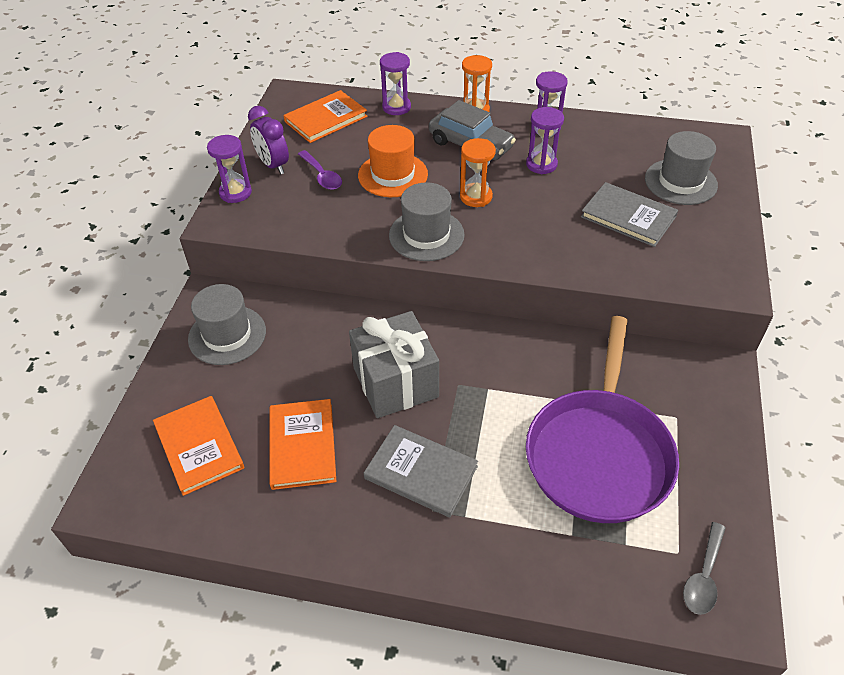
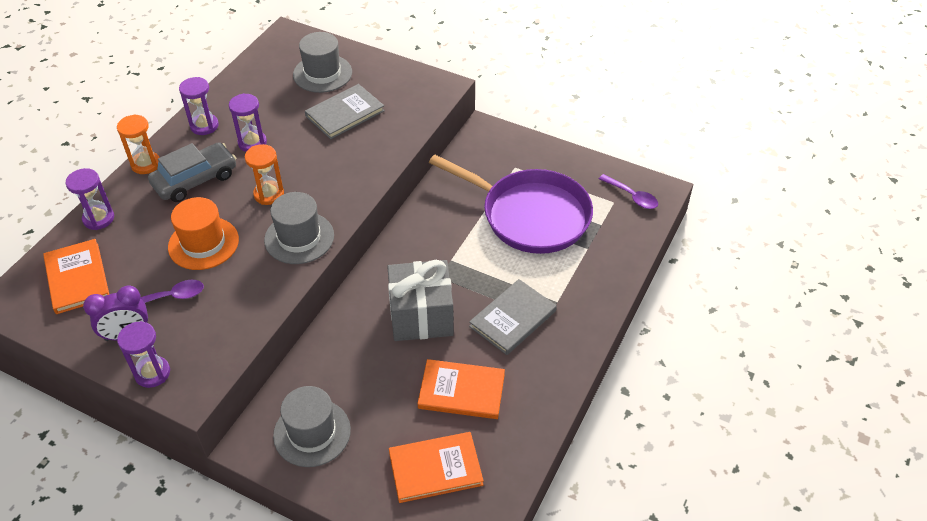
camera: 75 degrees left, 0 degrees up
(703, 576) = (632, 196): grey spoon -> purple spoon

